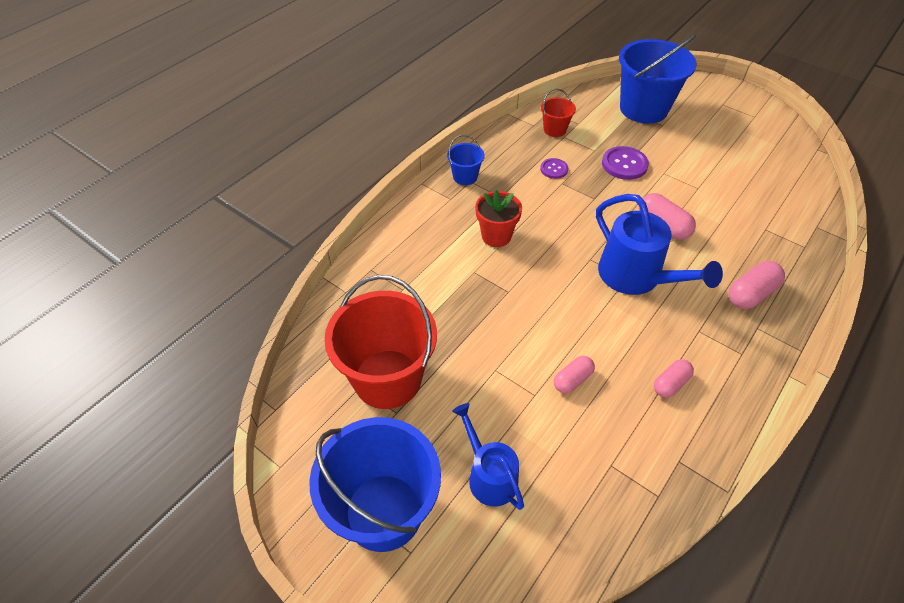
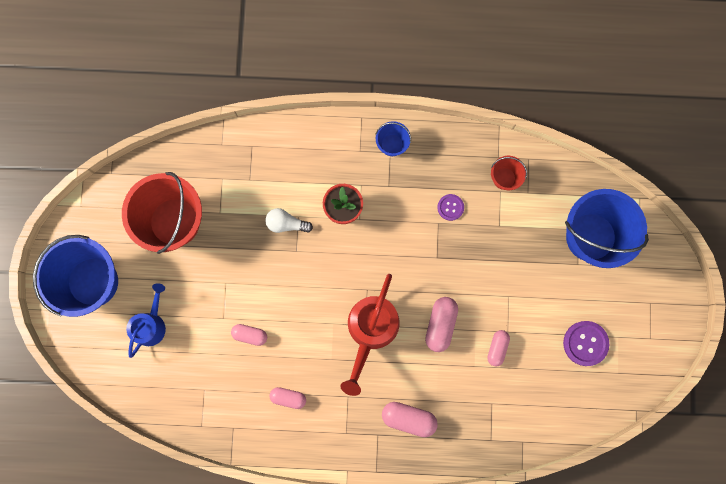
camera: 55 degrees right, 30 degrees up
(473, 284) = (286, 223): none -> white light bulb
(624, 164) = (497, 259): purple button -> purple button (585, 343)
(635, 277) = (370, 330): blue watering can -> red watering can
(710, 201) = (497, 348): none -> pink capsule

